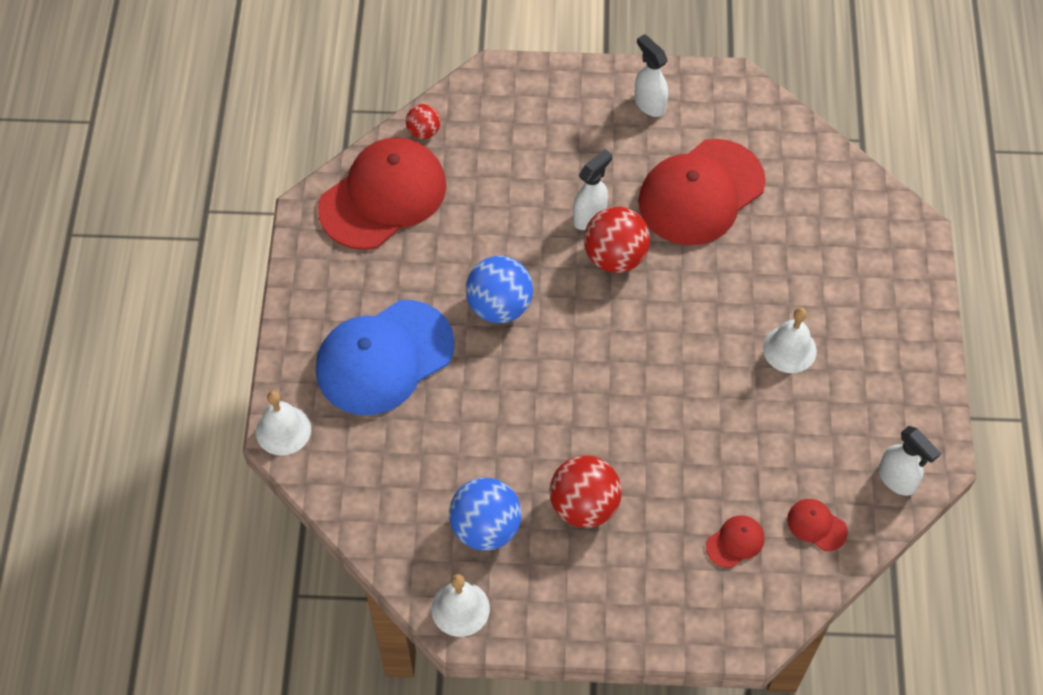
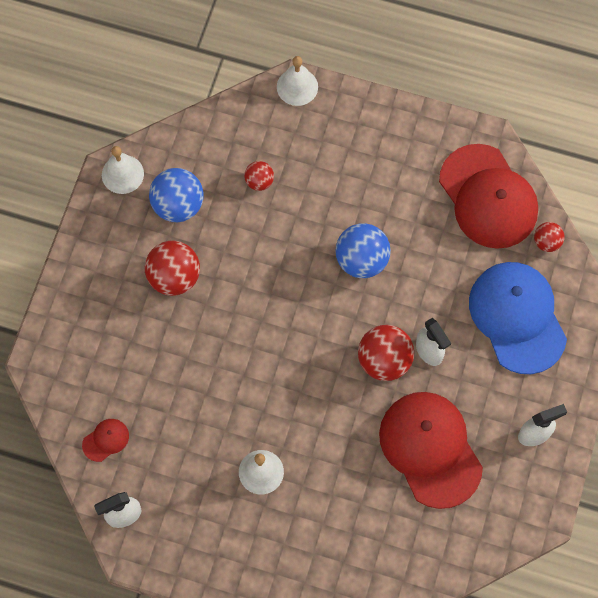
camera: 105 degrees right, 10 degrees up
(384, 358) = (338, 166): blue cap -> blue cap (517, 317)
(427, 441) = (259, 181): none -> red ball
(735, 542) = (111, 376): red cap -> none

